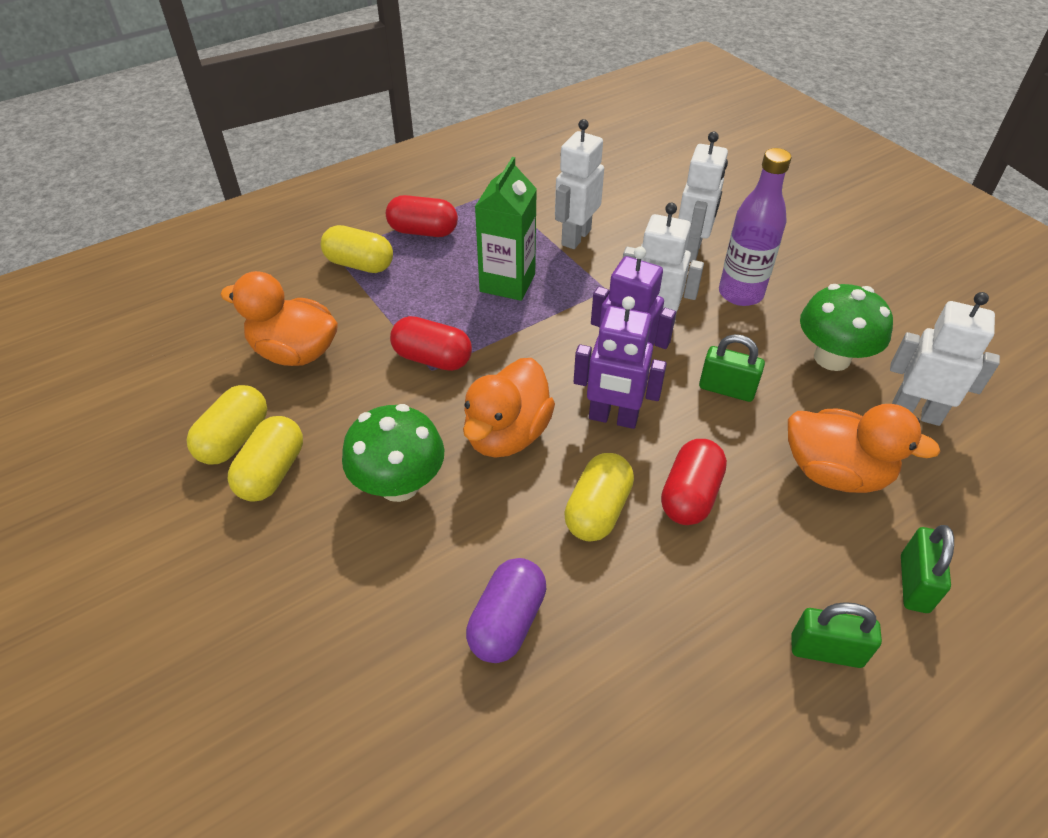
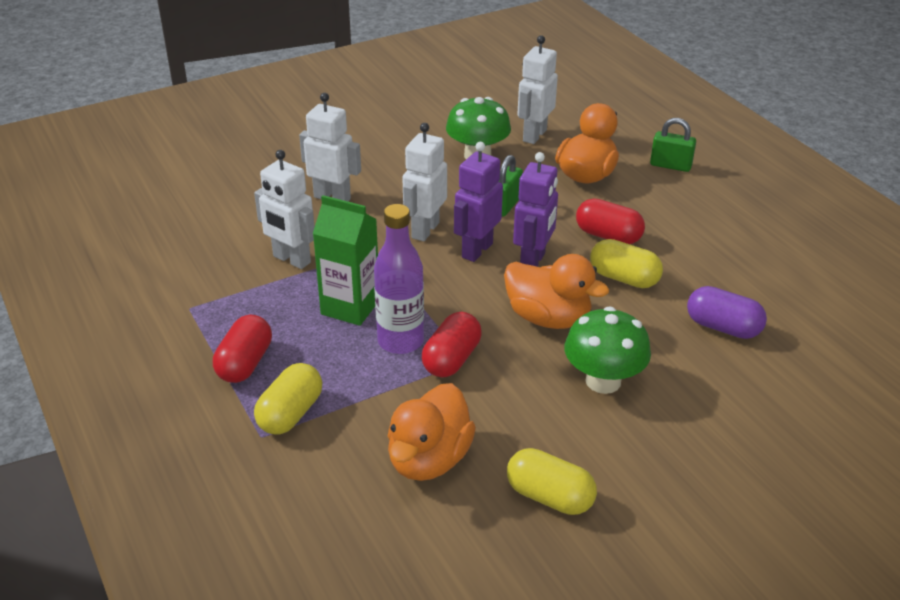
camera: 85 degrees left, 10 degrees down
(272, 472) = (591, 464): yellow capsule -> none
(740, 293) = (397, 182): purple bottle -> purple bottle (400, 341)
(826, 650) = (721, 204): green padlock -> none

